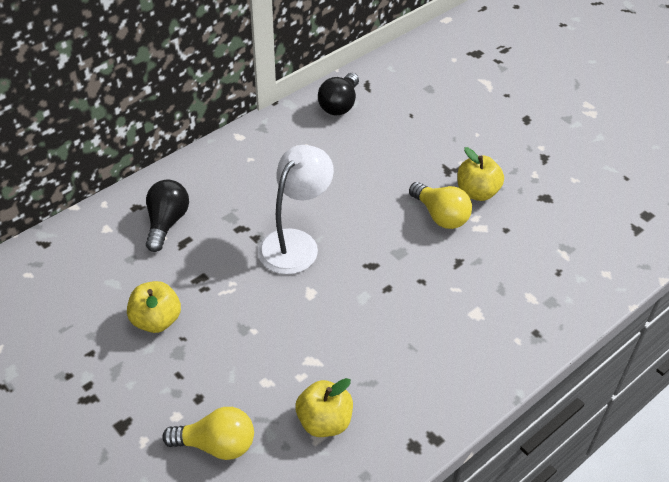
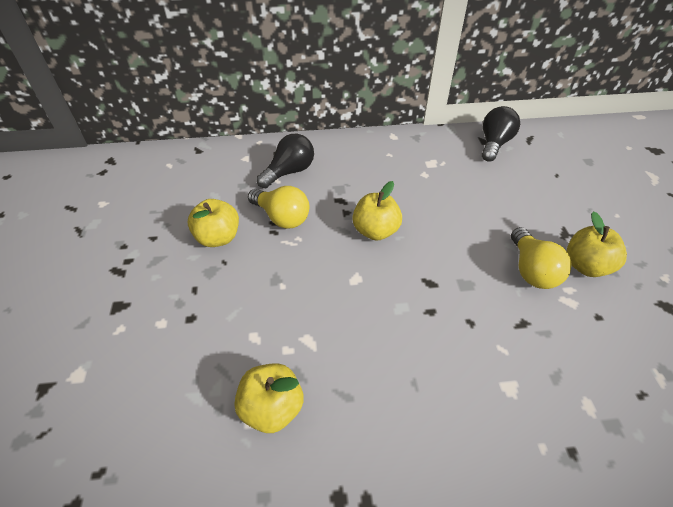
camera: 35 degrees right, 0 degrees up
(217, 444) = (166, 369): yellow light bulb -> yellow light bulb (282, 217)
(295, 243) = (375, 231): white lamp -> yellow apple
(339, 105) = (494, 144): black light bulb -> black light bulb turned 150 degrees clockwise

